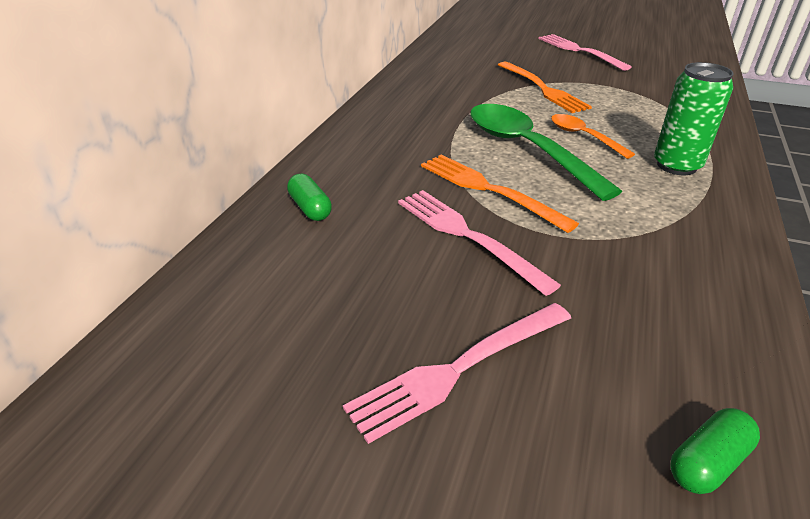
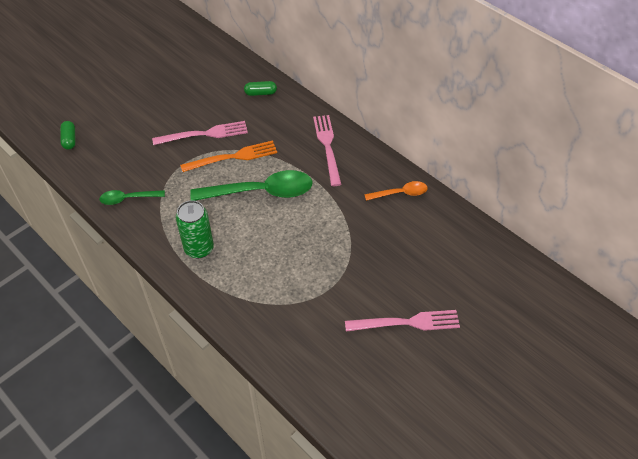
camera: 115 degrees right, 15 degrees up
(457, 370) = (141, 103): pink fork -> pink fork (327, 146)
(543, 89) = (339, 247): orange fork -> none
(583, 136) = (258, 227): orange spoon -> orange spoon (400, 193)
(705, 266) = (128, 199): none -> green spoon

